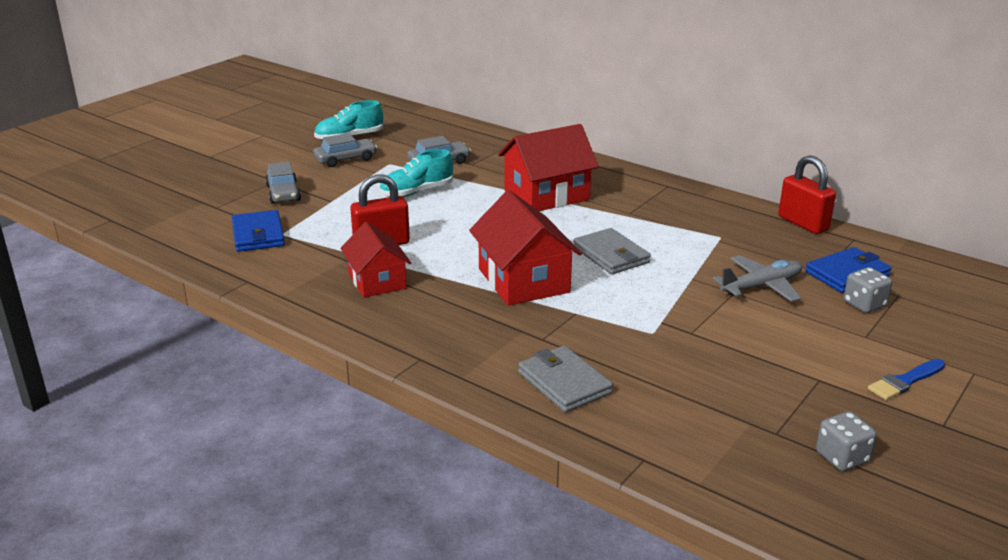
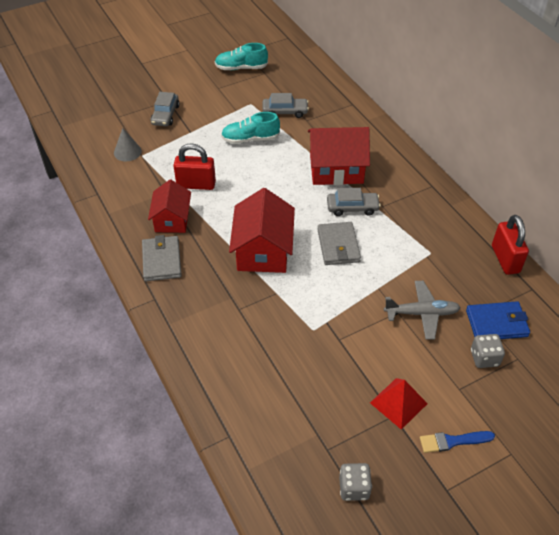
camera: 25 degrees right, 20 degrees up
(258, 235) = (127, 152): blue wallet -> grey cone
(345, 159) = (225, 91): grey car -> grey car (352, 208)
(564, 383) = (225, 353): grey wallet -> grey wallet (161, 260)
(814, 367) = (398, 403): none -> red pyramid

